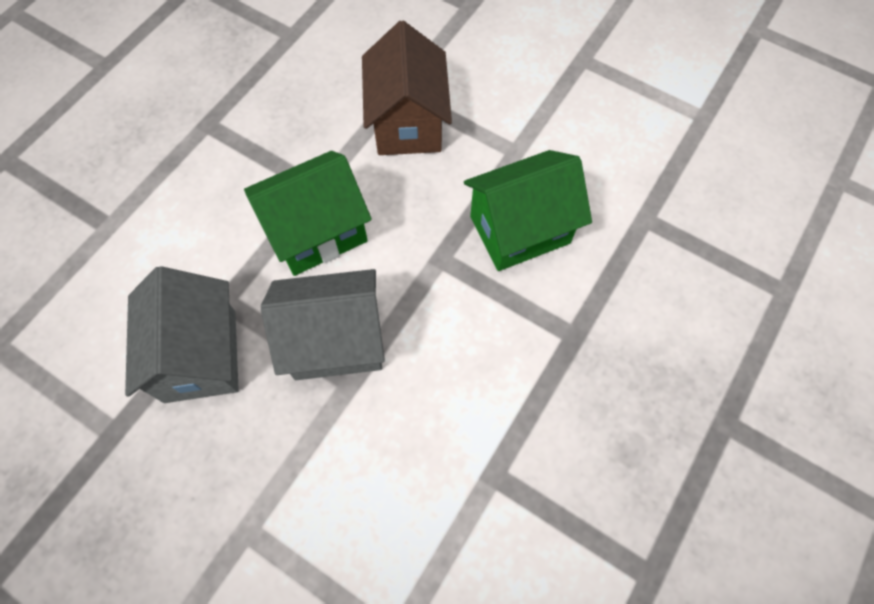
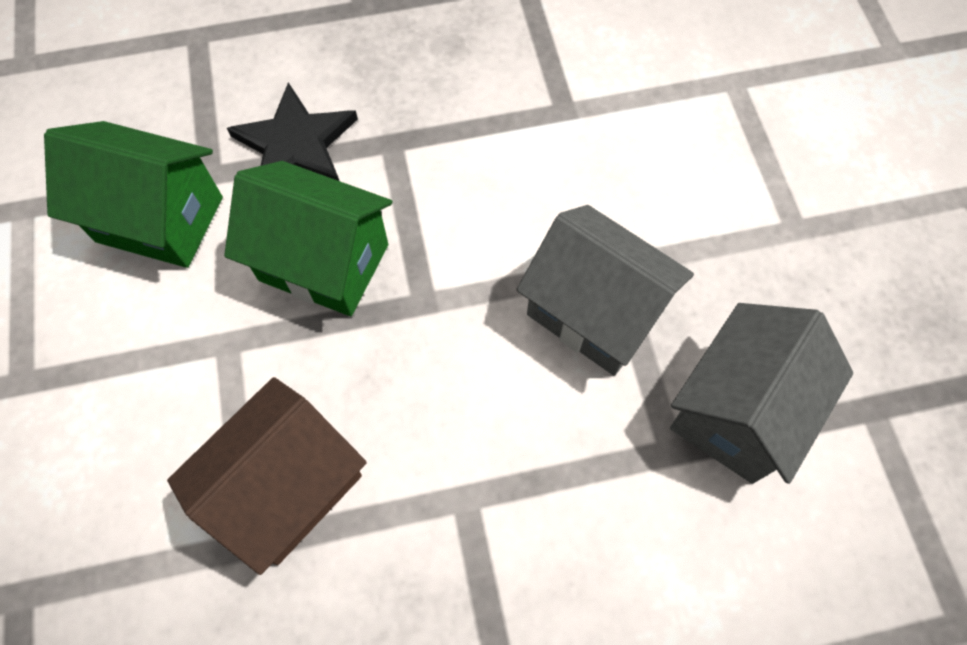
camera: 135 degrees left, 0 degrees up
(317, 232) = (514, 441): green house -> green house (160, 219)
(625, 280) = (296, 144): none -> black star

